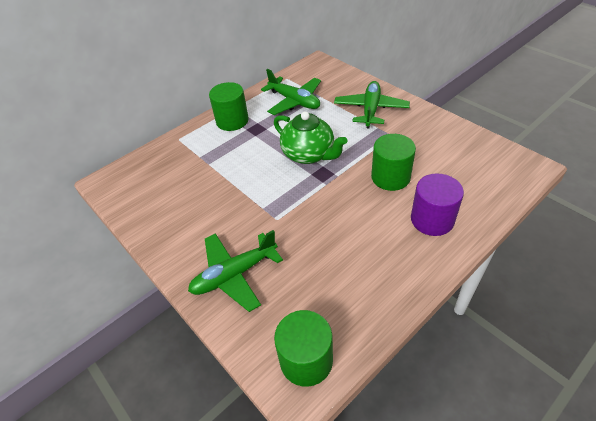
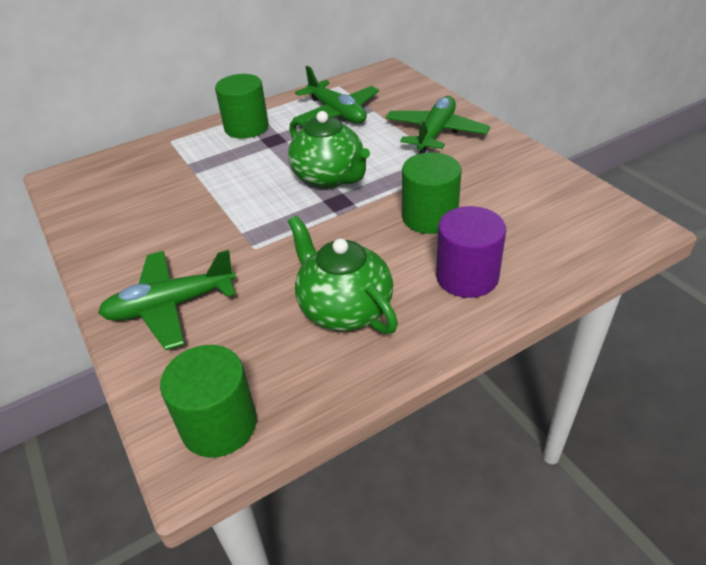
camera: 10 degrees right, 5 degrees down
(358, 257) = (343, 308): none -> green teapot

